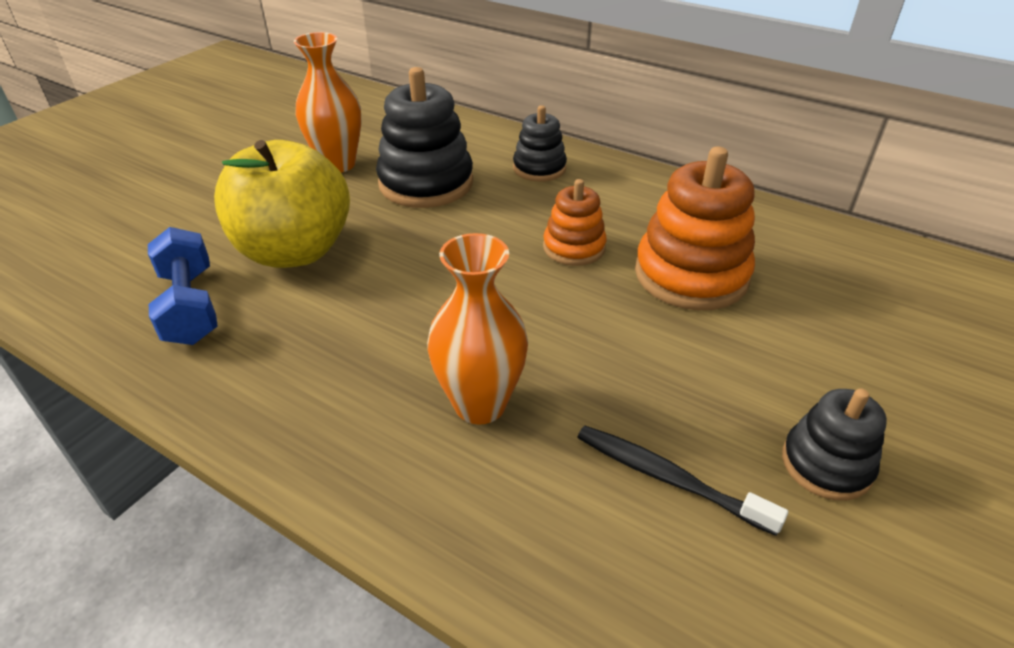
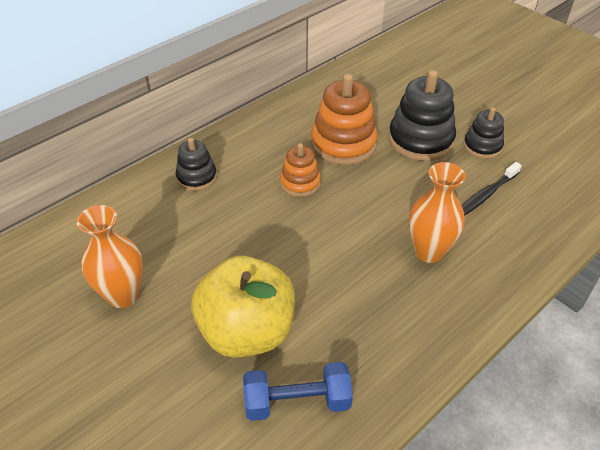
camera: 75 degrees left, 5 degrees up
(426, 183) = (185, 242): black stacking toy -> black stacking toy (420, 140)

